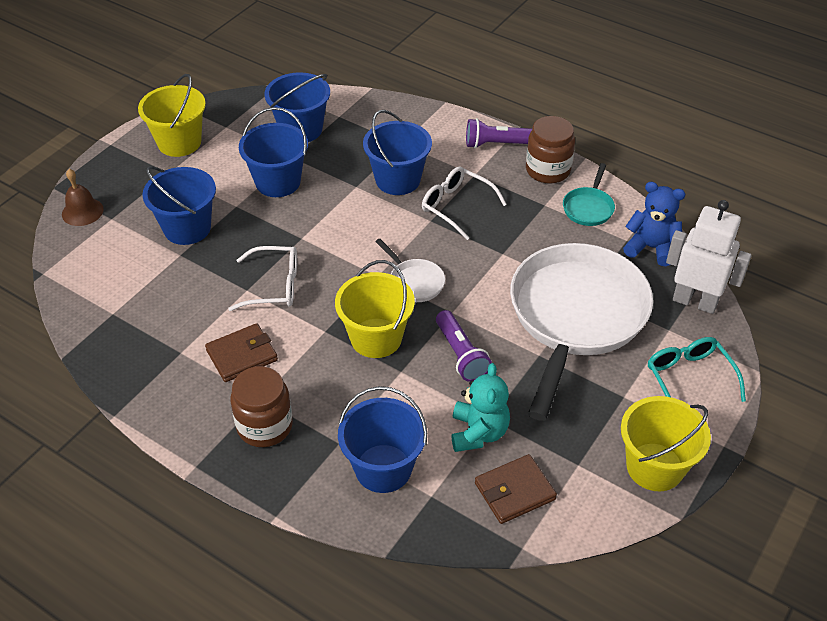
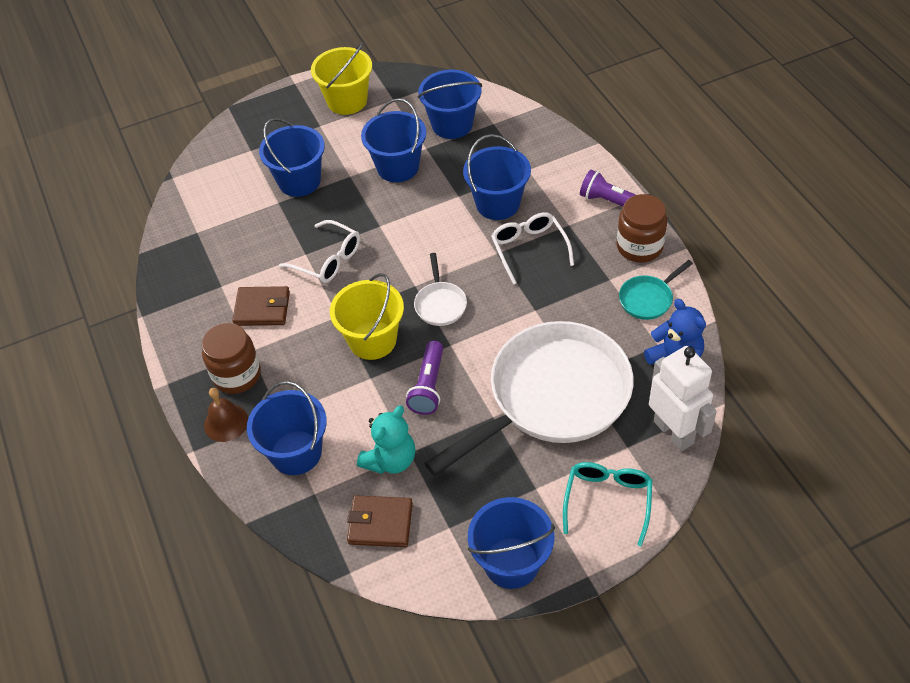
camera: 35 degrees right, 5 degrees up
(82, 211) = (234, 136): brown bell -> brown bell (226, 422)
(654, 467) = (511, 563): yellow bucket -> blue bucket

